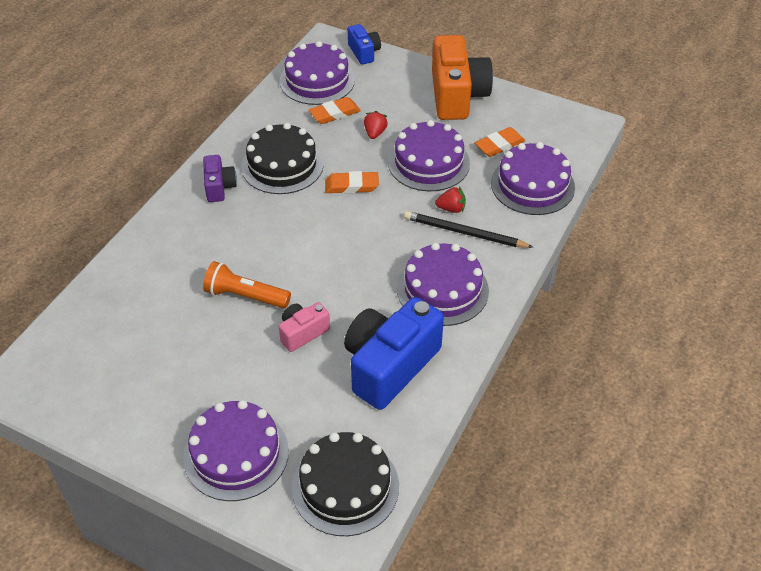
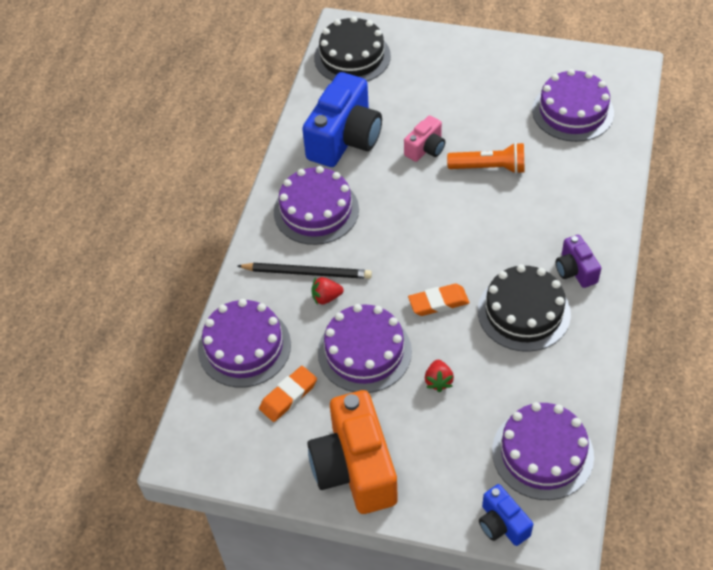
camera: 170 degrees right, 5 degrees up
(236, 454) = (437, 59): purple cake -> purple cake (572, 111)
(334, 113) = (497, 401): orange eraser -> none

